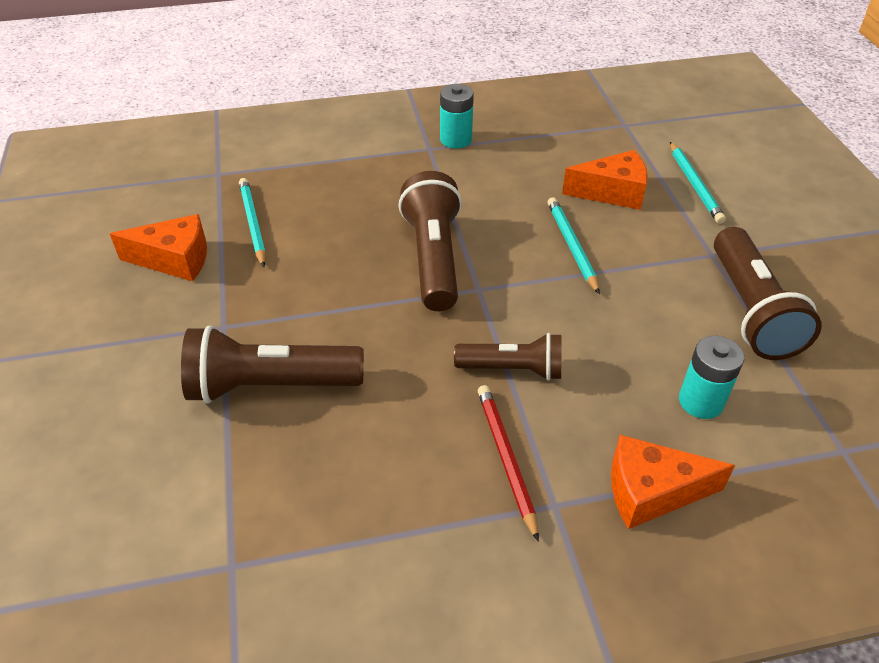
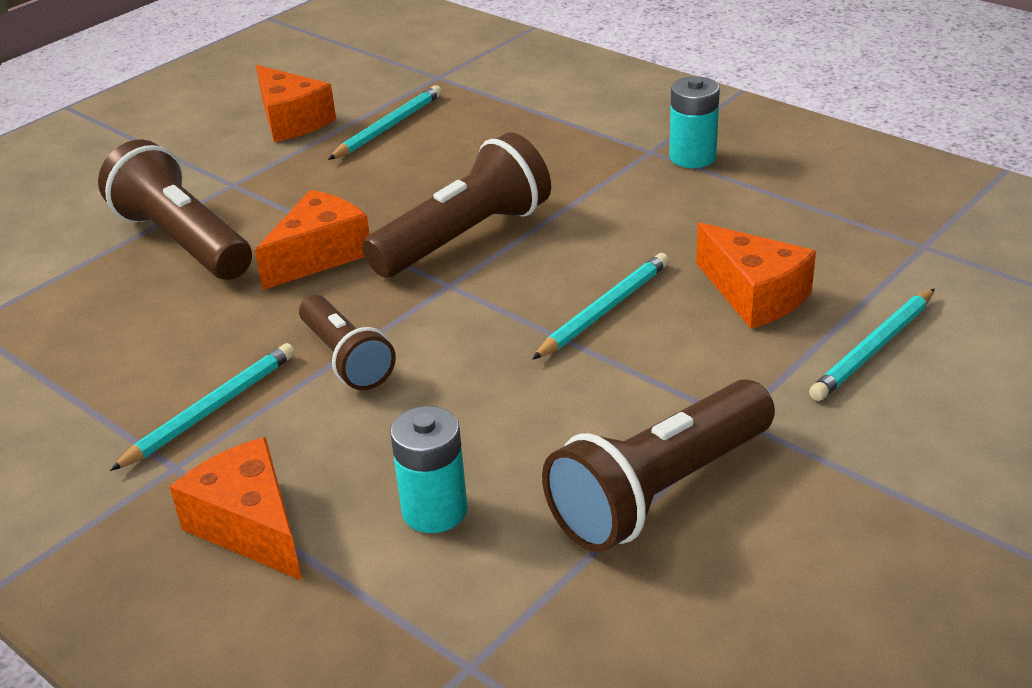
camera: 55 degrees right, 10 degrees down
(376, 327) = (319, 255): none -> orange cheese
(506, 459) = (211, 410): red pencil -> turquoise pencil

